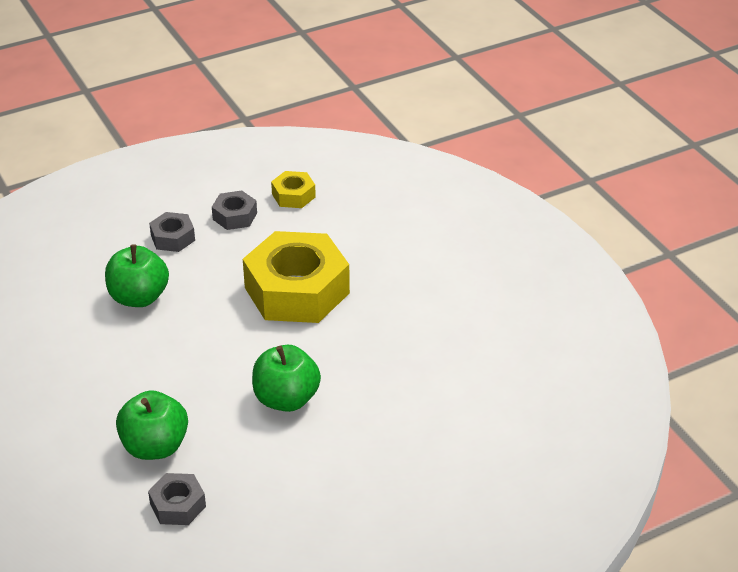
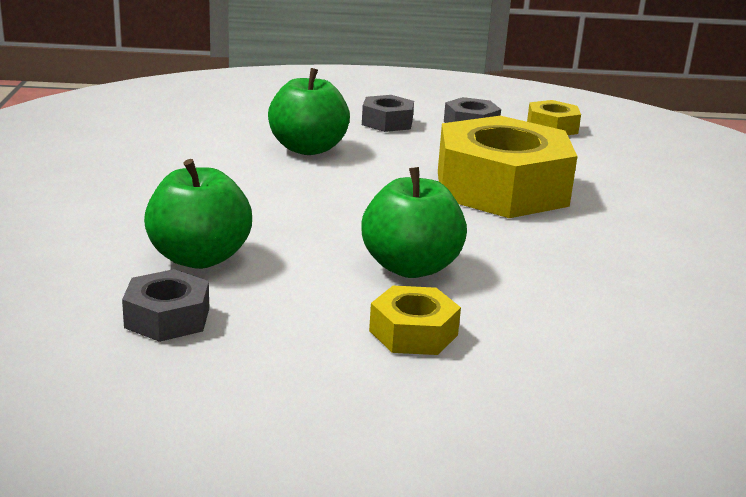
camera: 25 degrees right, 15 degrees down
(320, 456) = (413, 333): none -> yellow nut

